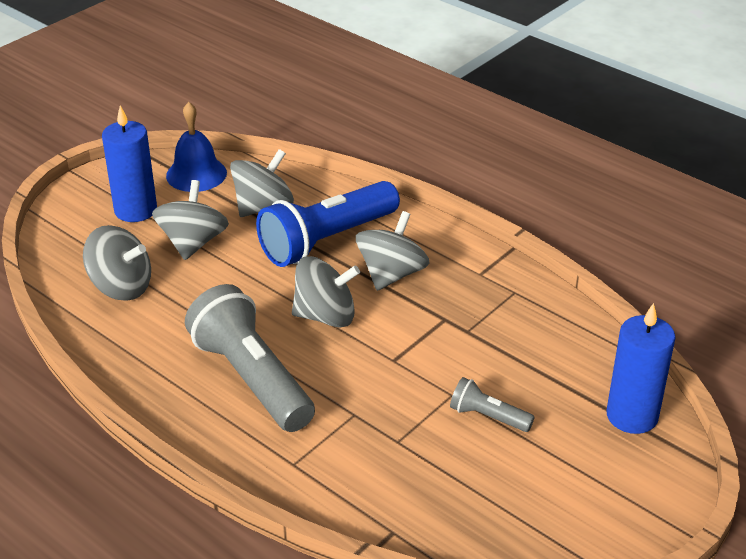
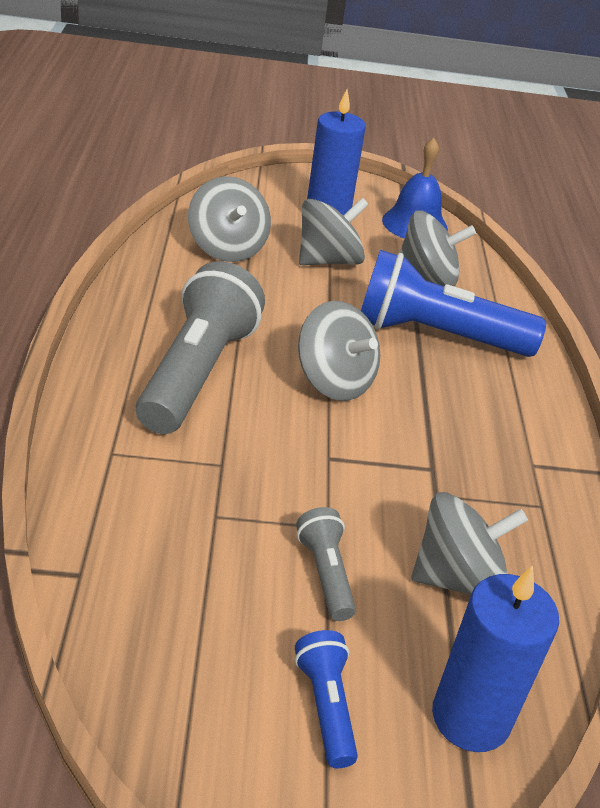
camera: 45 degrees right, 0 degrees up
(391, 274) = (446, 399): grey spinning top -> grey spinning top (457, 578)
(581, 470) = (325, 706): none -> blue flashlight

